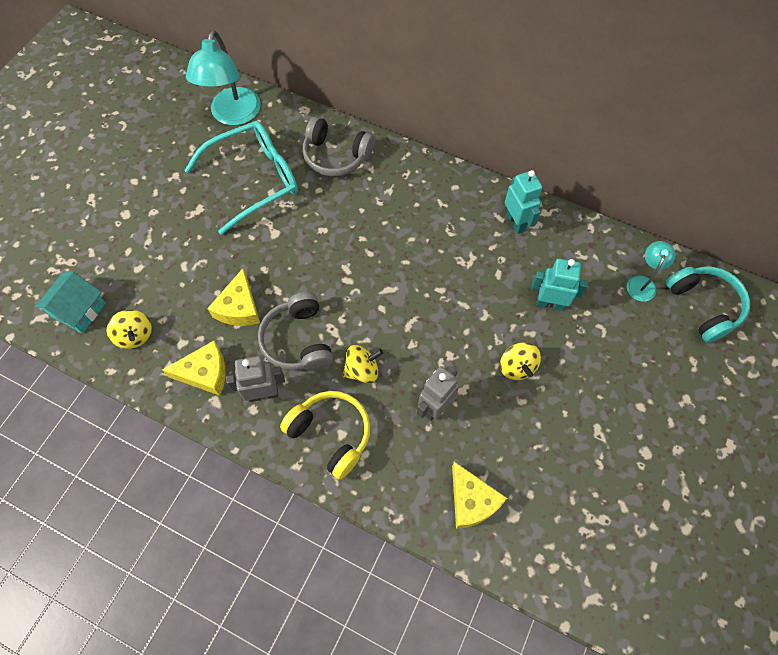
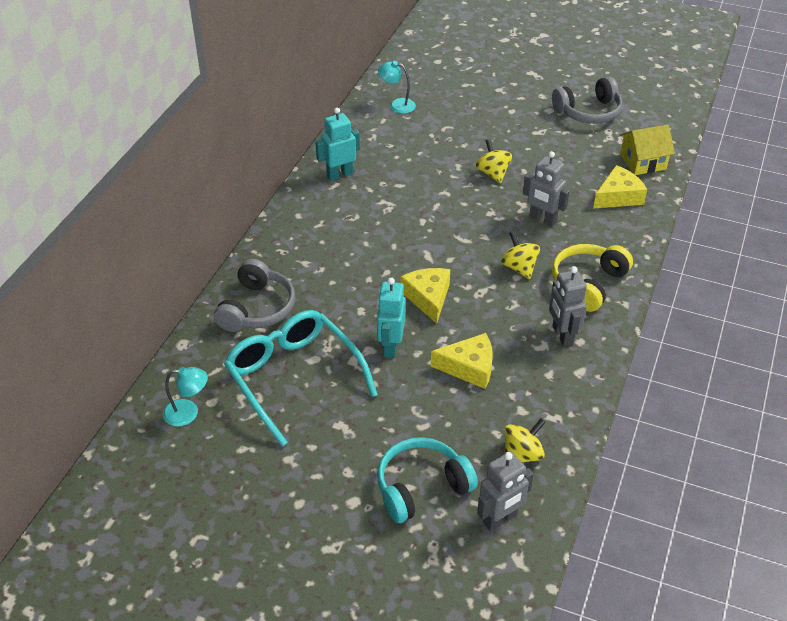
camera: 95 degrees left, 20 degrees down
(79, 310) = (500, 519): turquoise house -> grey robot
(205, 373) = (551, 384): yellow cheese -> yellow cheese (428, 298)
(233, 115) = (188, 413): turquoise lamp -> turquoise lamp, size x0.52
(298, 340) = (498, 316): grey headphones -> grey headphones (588, 112)
(517, 367) = (493, 173): yellow spinning top -> yellow spinning top turned 90 degrees counterclockwise
(539, 549) = (643, 162): none -> yellow house
(550, 303) = (426, 155): turquoise robot -> turquoise robot (390, 346)
(703, 306) = (414, 76): turquoise headphones -> turquoise headphones (421, 487)

